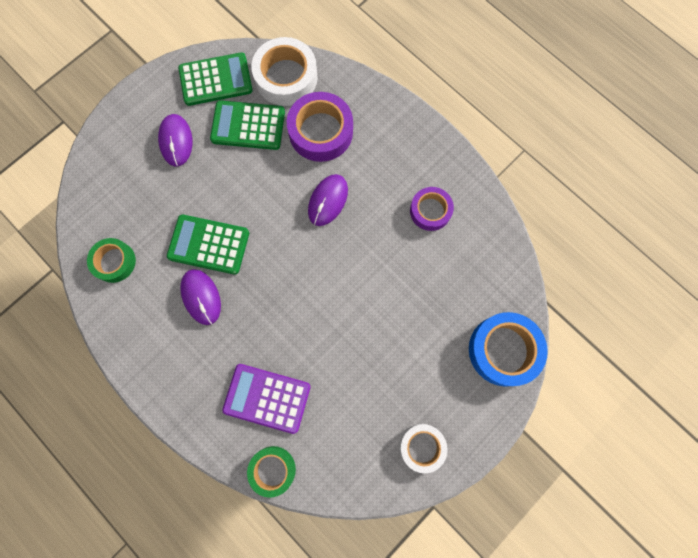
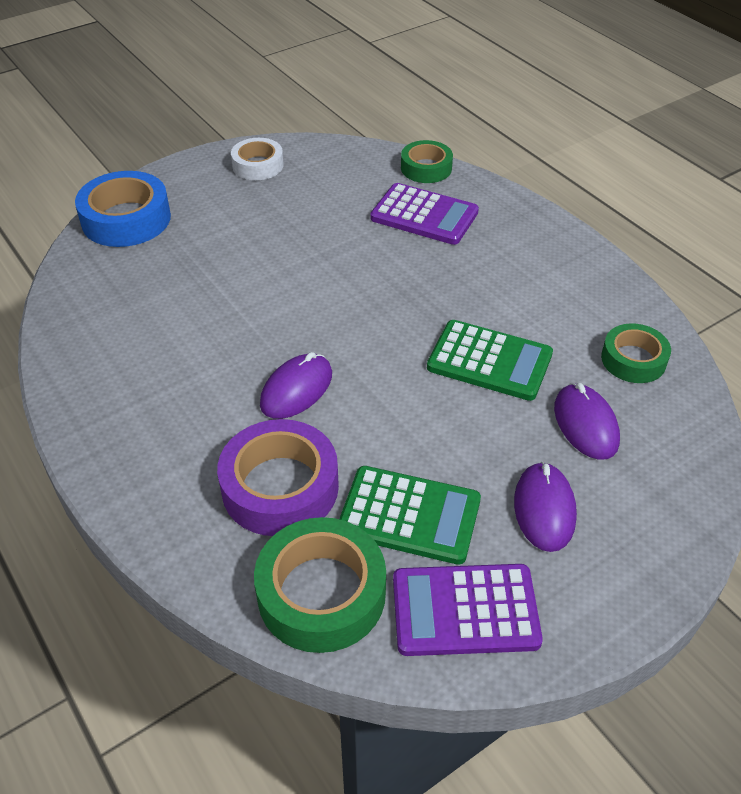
camera: 170 degrees left, 30 degrees down
(201, 297) = (502, 308): purple mouse -> purple mouse (585, 424)
(216, 80) = (465, 610): green calculator -> purple calculator
(286, 77) = (321, 593): white tape -> green tape
(430, 211) = (146, 357): purple tape -> none

